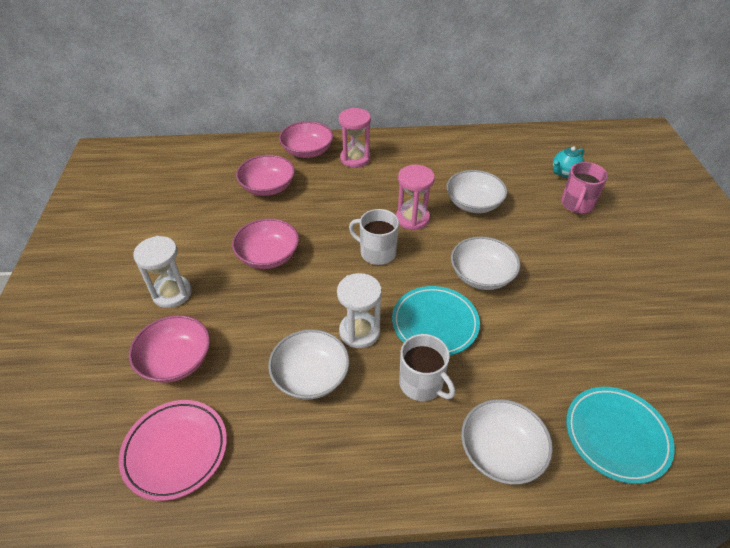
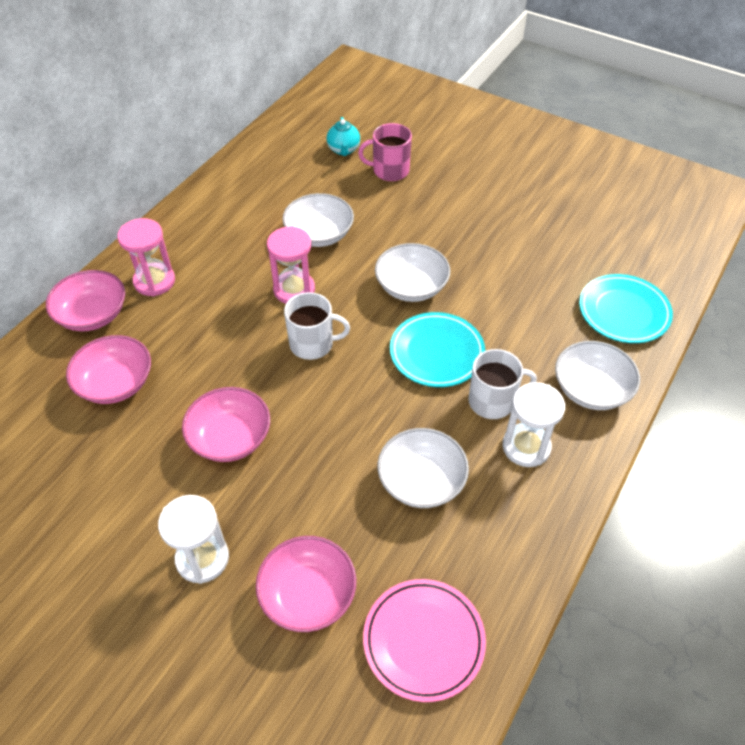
camera: 55 degrees left, 5 degrees up
(359, 331) = (400, 414): white hourglass -> white hourglass (526, 447)
(377, 252) = (313, 344): white mug -> white mug turned 150 degrees counterclockwise
(577, 204) = (389, 171): pink mug -> pink mug turned 120 degrees clockwise

